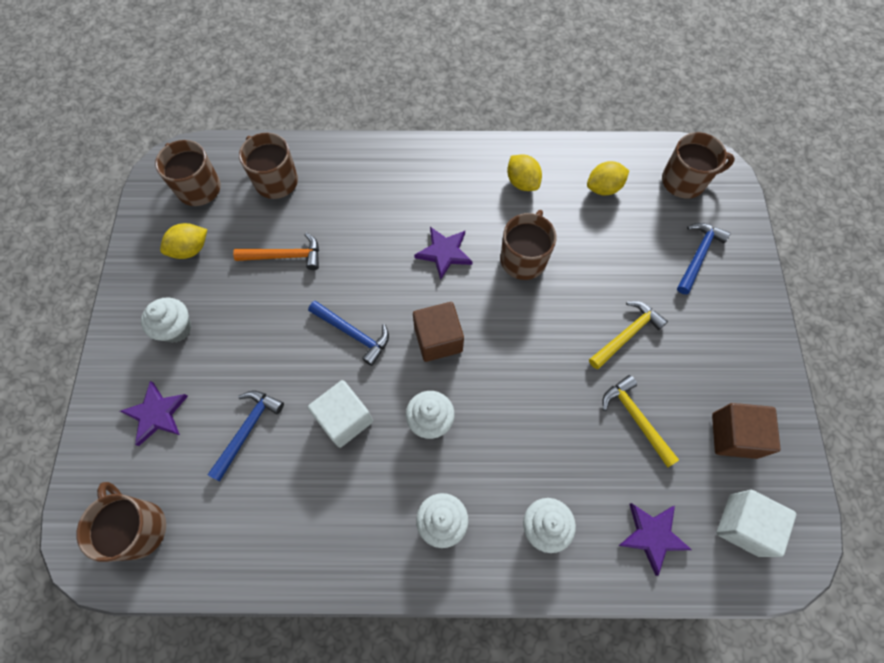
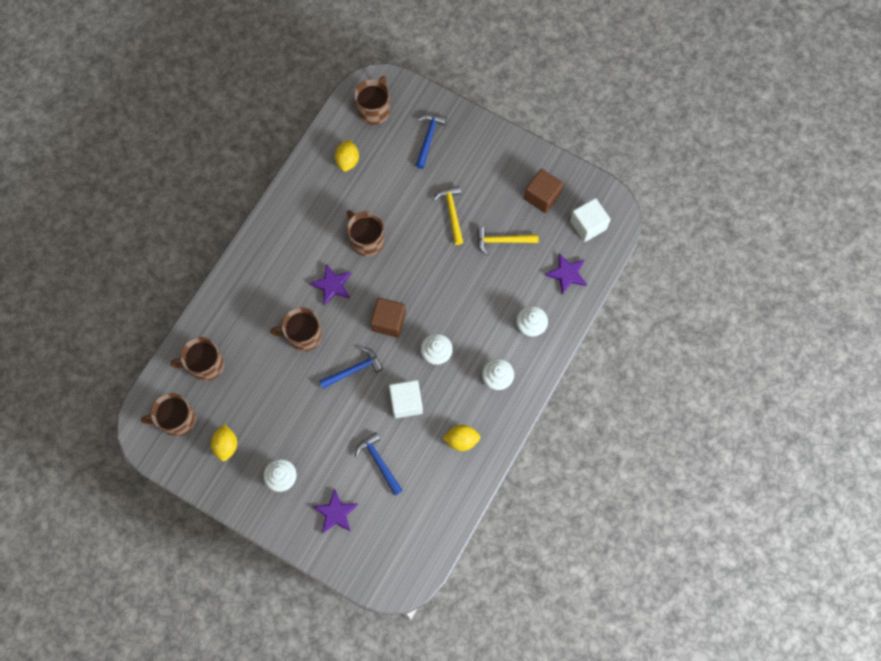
camera: 60 degrees left, 5 degrees up
(138, 528) = (402, 550): brown mug -> brown mug (303, 335)
(285, 256) = (271, 386): orange hammer -> none
(522, 182) = (311, 207): yellow lemon -> yellow lemon (461, 440)
(698, 256) = (428, 138): blue hammer -> blue hammer turned 45 degrees clockwise

